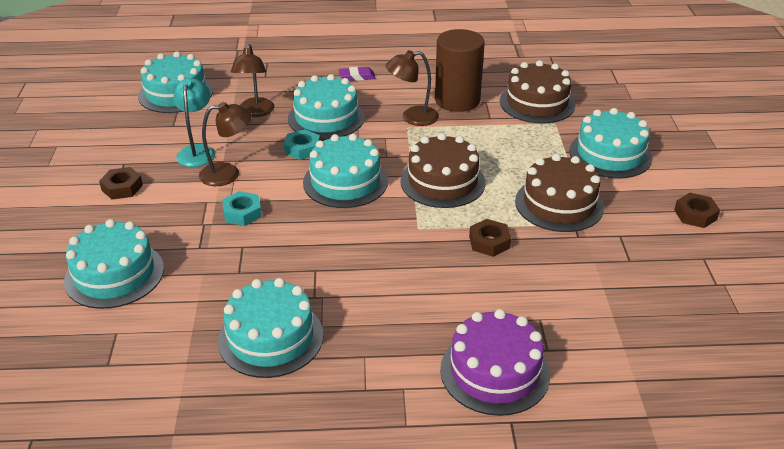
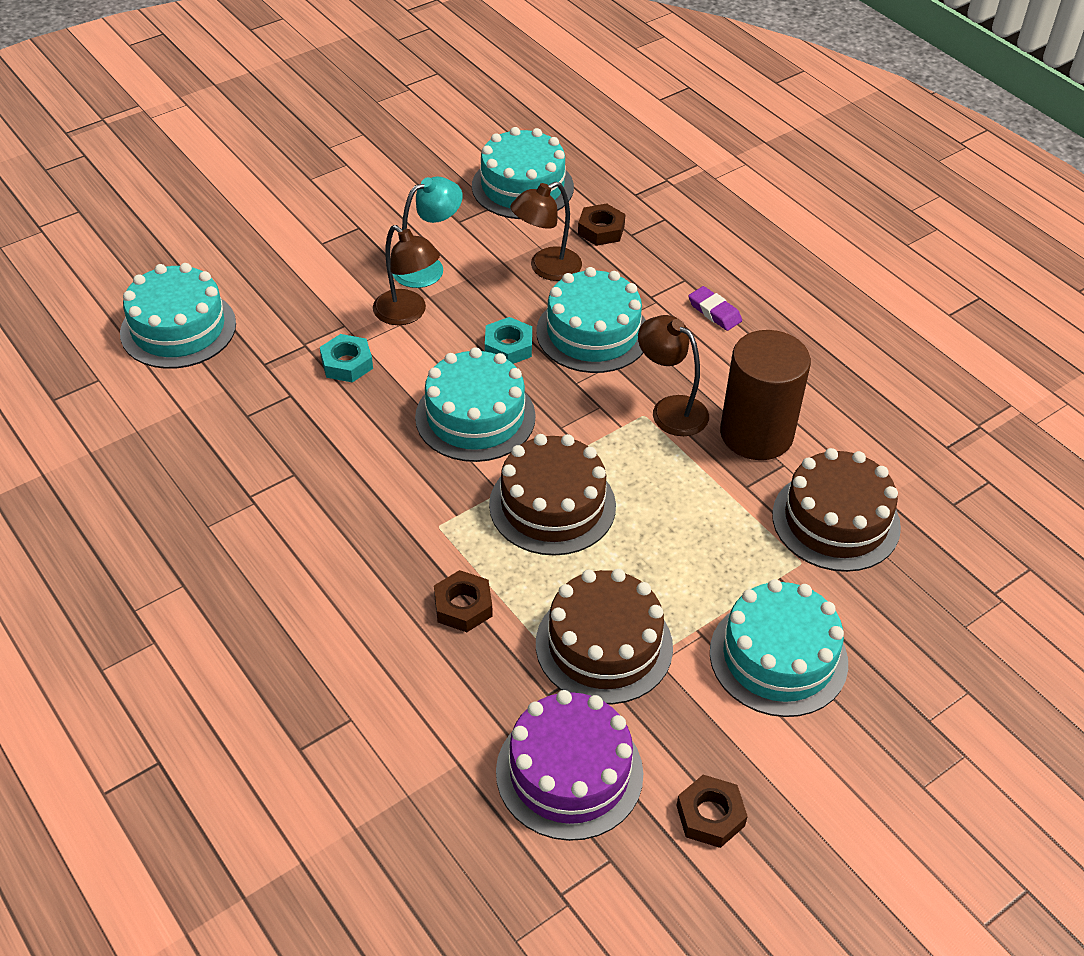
camera: 55 degrees right, 10 degrees up
(122, 188) = (316, 251): brown nut -> brown nut (601, 230)
(270, 338) = (163, 495): turquoise cake -> none
(494, 372) = (229, 713): purple cake -> purple cake (569, 772)

